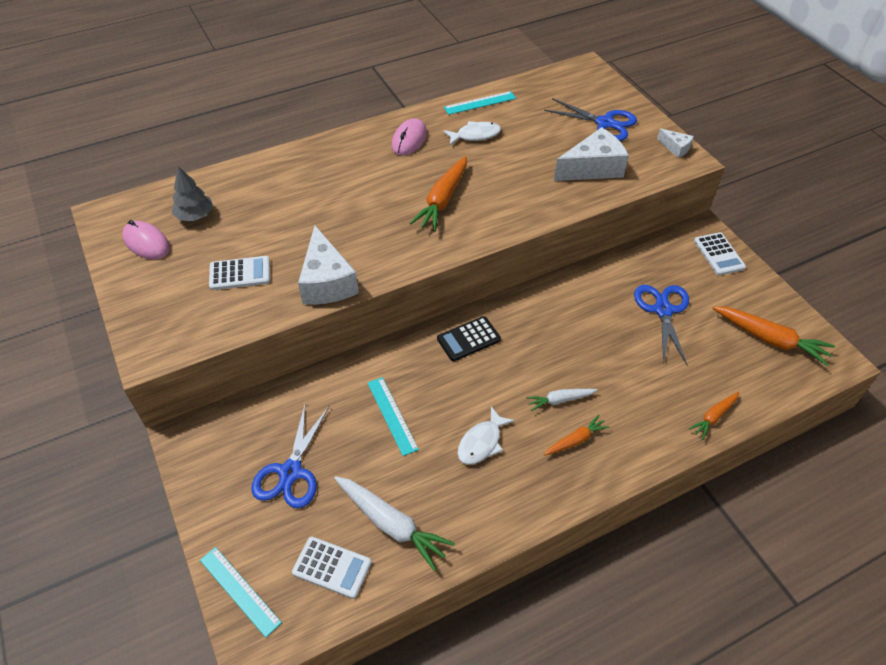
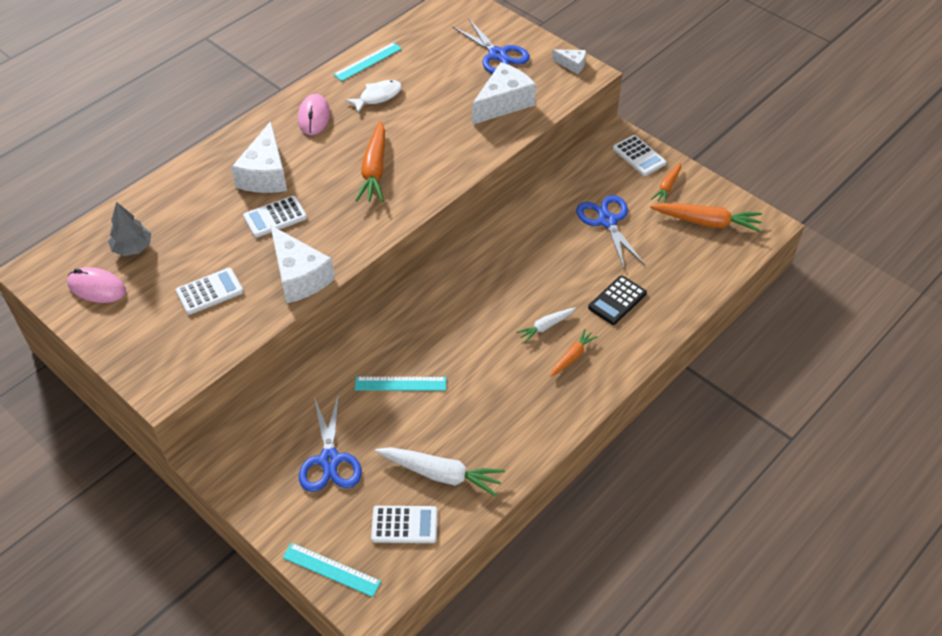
camera: 20 degrees left, 0 degrees up
(331, 221) = (275, 217): none -> white calculator
(342, 180) = (265, 174): none -> white cheese
(392, 415) = (400, 384): turquoise ruler -> turquoise ruler turned 45 degrees counterclockwise
(468, 339) = (442, 296): black calculator -> black calculator (617, 300)
(481, 442) = (491, 383): white fish -> none
(605, 123) = (497, 55): blue scissors -> blue scissors turned 45 degrees clockwise
(713, 417) = (681, 303): orange carrot -> orange carrot (667, 187)

